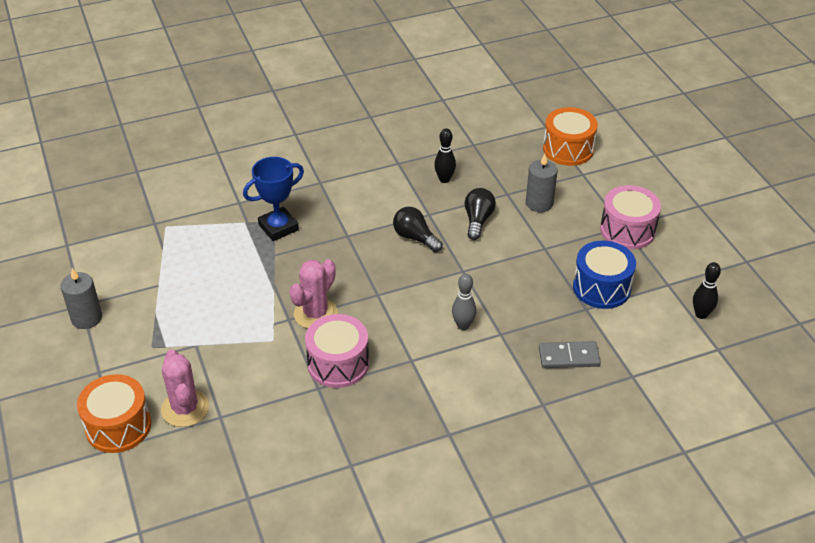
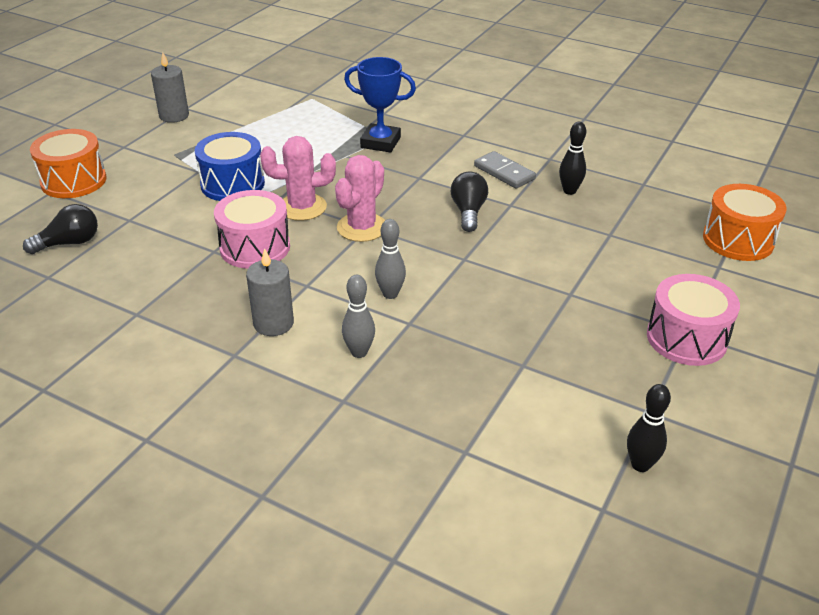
camera: 50 degrees right, 5 degrees down
(185, 408) = (122, 200): pink cactus -> pink cactus (362, 227)
(478, 220) = (545, 235): black light bulb -> black light bulb (69, 243)
(506, 372) = (359, 352): none -> grey bowling pin
(539, 203) = (629, 259): grey candle -> grey candle (273, 323)
(569, 357) = (434, 386): grey domino -> grey domino (504, 172)
(601, 287) = (570, 361): blue drum -> blue drum (232, 184)

